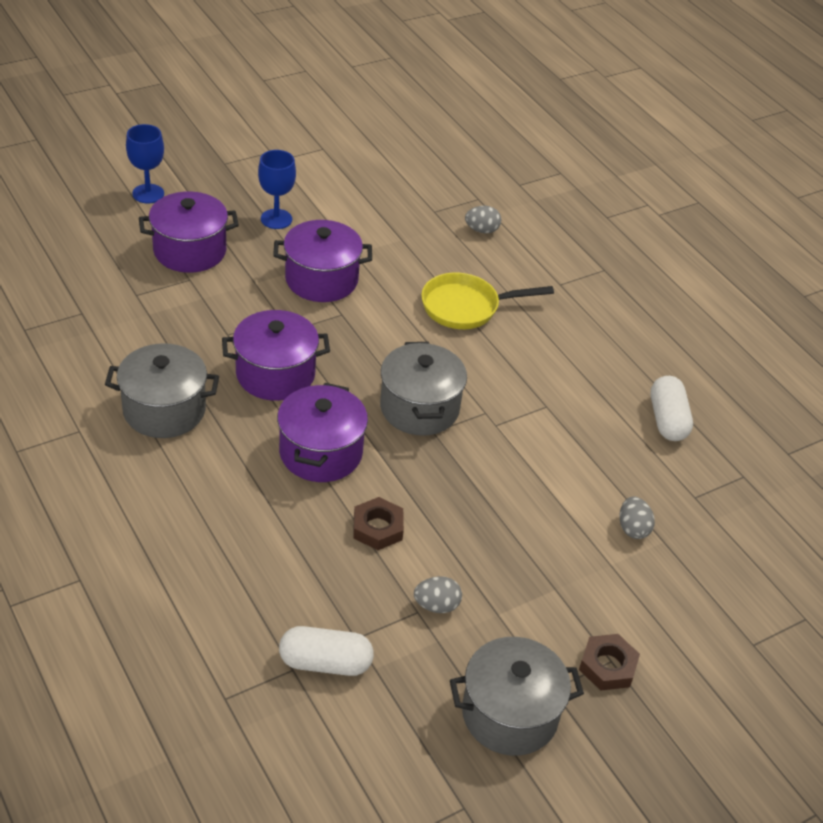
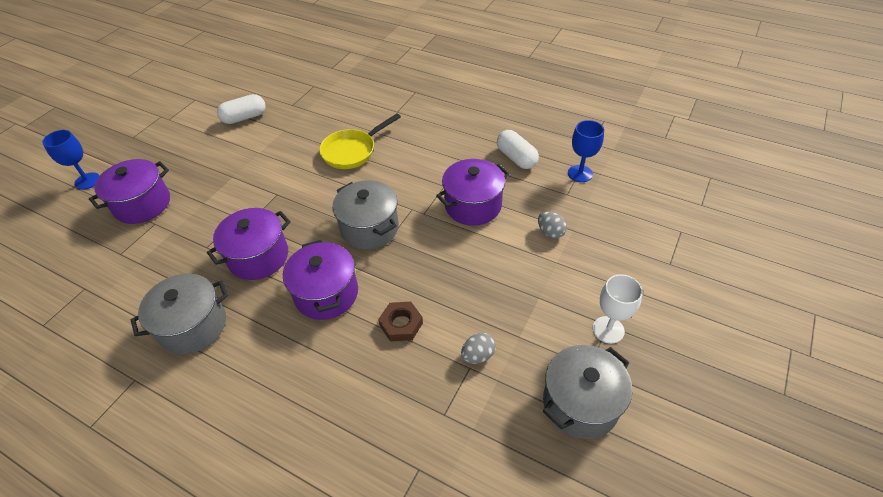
camera: 25 degrees left, 5 degrees up
(276, 219) = (191, 155): blue goblet -> blue goblet (580, 173)
(321, 280) = (248, 179): purple pot -> purple pot (473, 205)
(325, 663) = (437, 448): white capsule -> white capsule (244, 117)
(481, 230) = (328, 102): grey egg -> none
(607, 666) = (608, 330): brown nut -> white goblet

